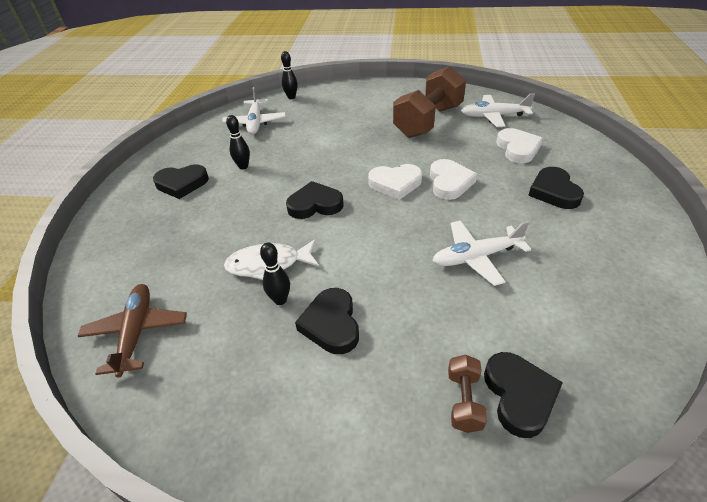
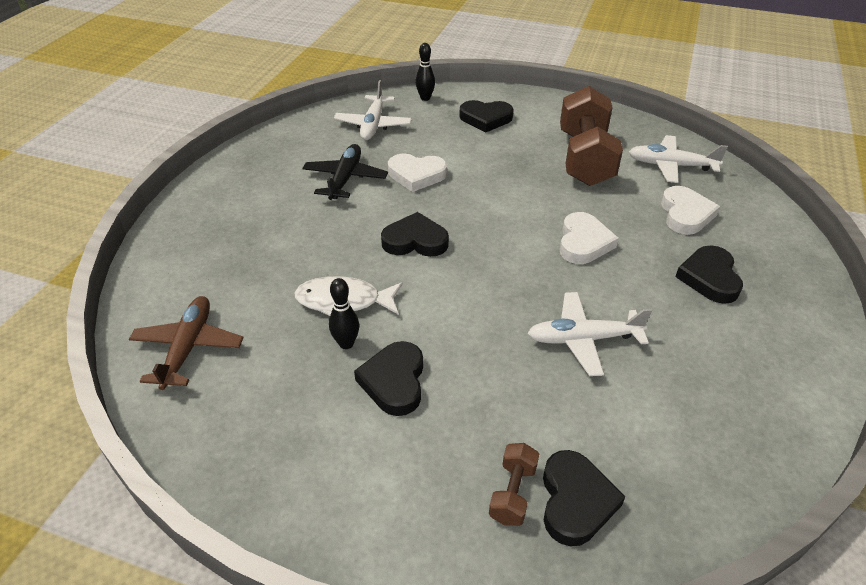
camera: 10 degrees right, 0 degrees up
(182, 184) = (271, 188): black heart -> black heart (485, 119)
(243, 166) = (345, 179): black bowling pin -> black plane
(395, 184) = (517, 232): white heart -> white heart (416, 175)
(428, 121) = (585, 158): brown dumbbell -> brown dumbbell turned 45 degrees counterclockwise

